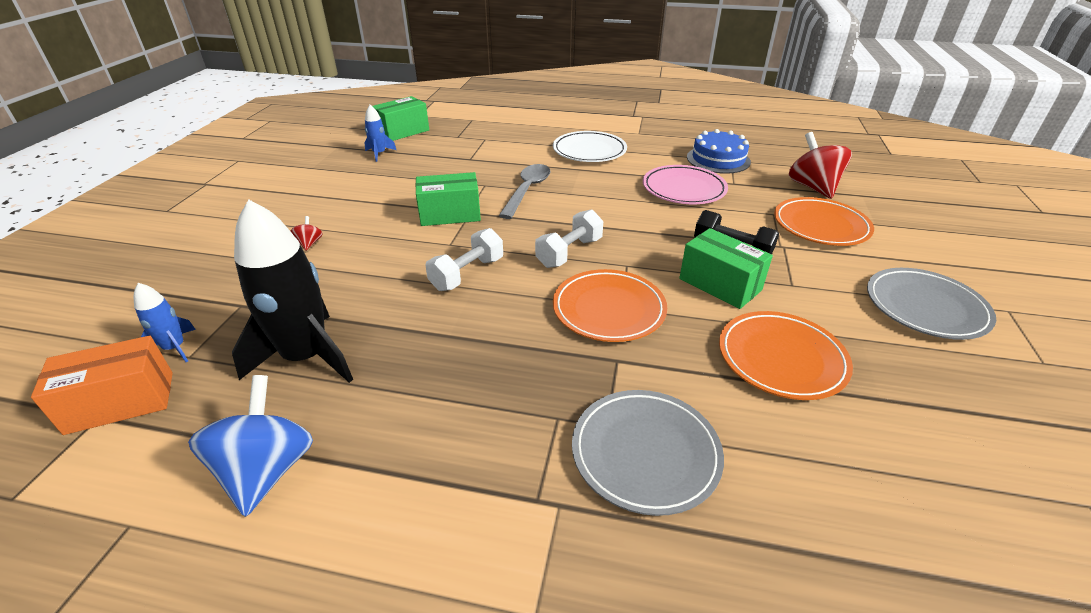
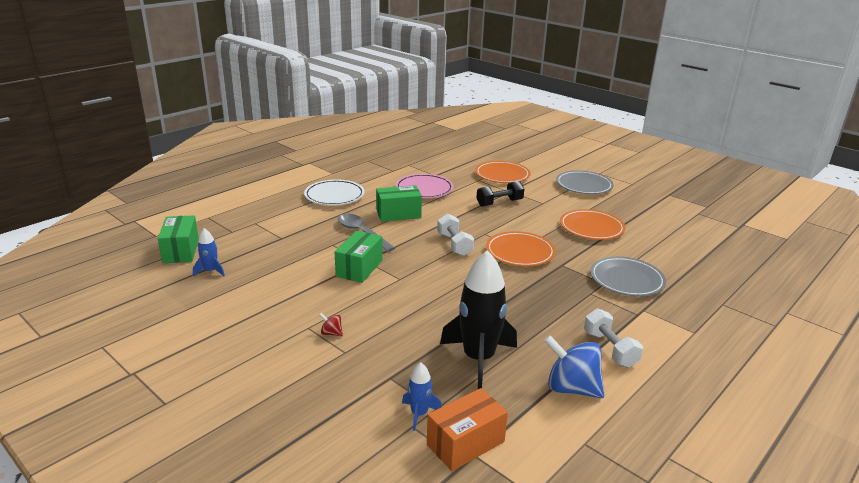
camera: 60 degrees left, 10 degrees down
(121, 402) = (465, 443): orange box -> orange box turned 45 degrees clockwise
(467, 274) = (442, 282): white dumbbell -> white dumbbell (610, 349)
(718, 159) = (402, 167): blue cake -> none
(720, 284) = (526, 218): green box -> green box (398, 214)
(812, 187) = (465, 160): red spinning top -> none

